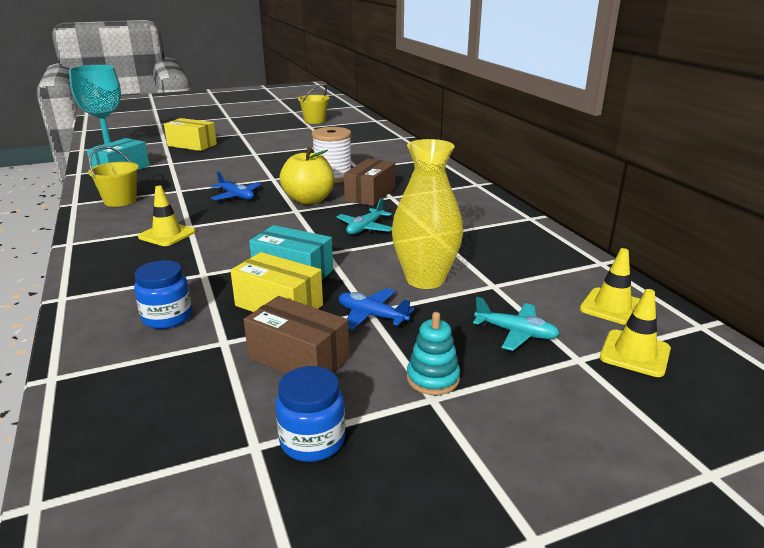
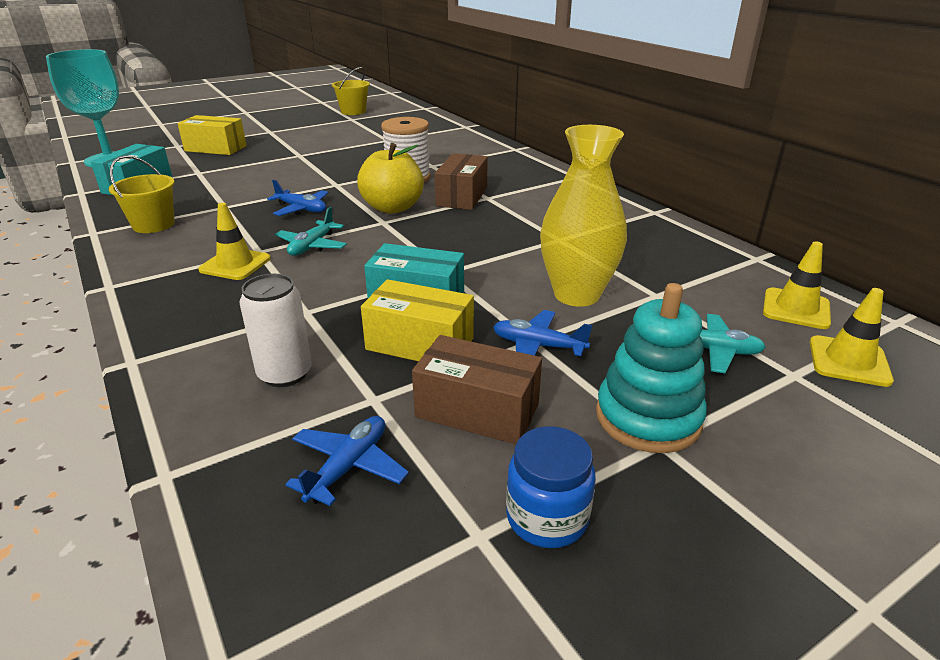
camera: 10 degrees left, 5 degrees up
(167, 317) = (285, 374): blue jar -> white can
(182, 387) = (348, 467): none -> blue plane
(365, 228) = (476, 238): turquoise plane -> turquoise plane (312, 246)
(433, 378) = (648, 417): turquoise stacking toy -> turquoise stacking toy, size x1.63

